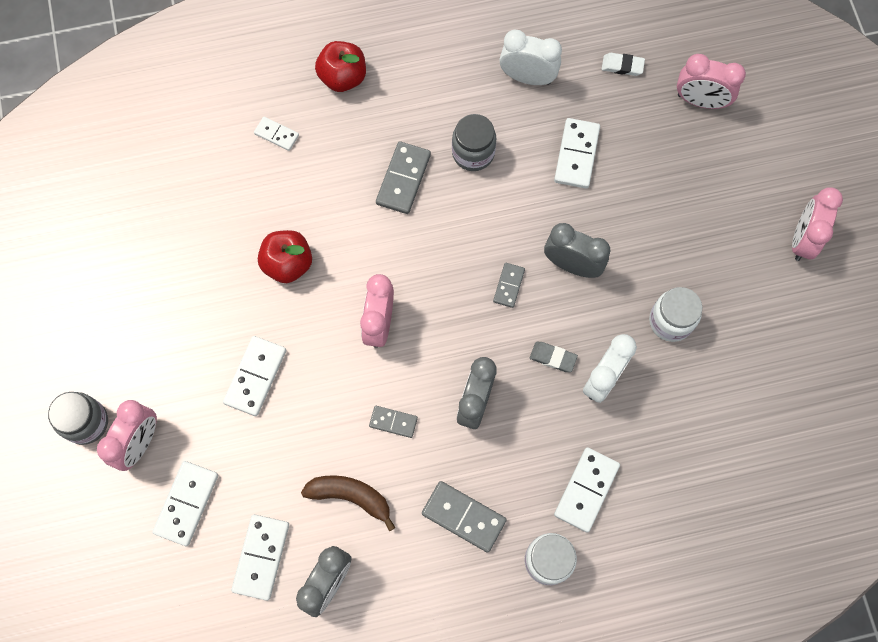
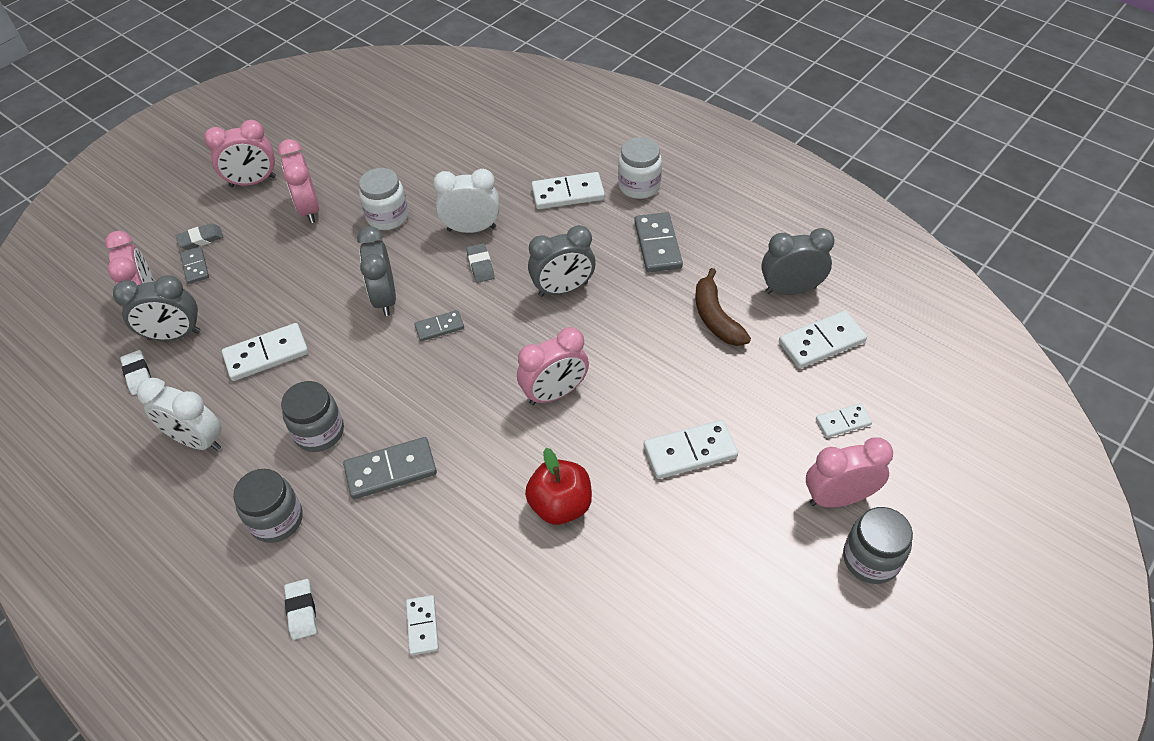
camera: 125 degrees left, 20 degrees down
(186, 503) = (843, 422): white domino -> white domino, size x0.59
(343, 77) = (301, 611): red apple -> white eraser
(393, 422) = (630, 329): grey domino -> grey domino (195, 267)
(421, 94) = (276, 520): none -> grey jar
(527, 77) = (197, 440): white clock -> white clock turned 45 degrees counterclockwise
(646, 104) = (174, 335): none -> grey clock
(729, 265) = (309, 209): none -> pink clock
(751, 167) = (201, 239): none -> grey eraser

